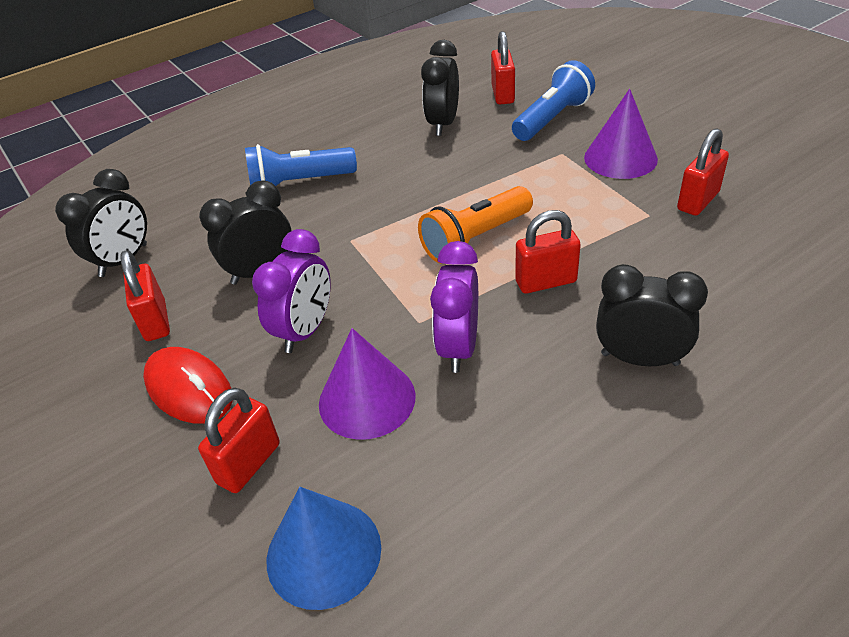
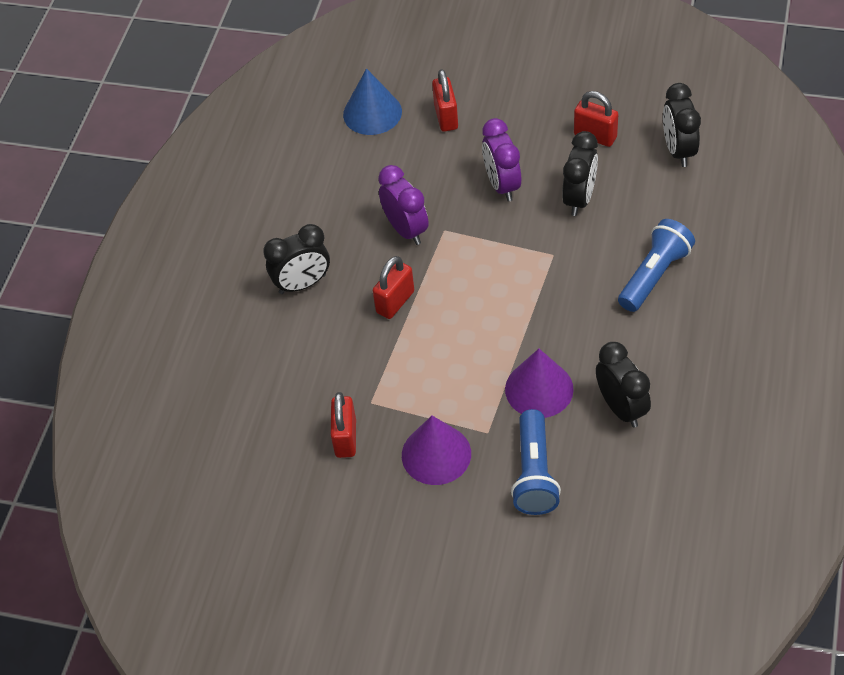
camera: 140 degrees right, 10 degrees up
(189, 389) = (522, 122): red mouse -> none
(367, 399) = (424, 175): purple cone -> purple cone (539, 389)
(475, 239) = (471, 307): orange flashlight -> none
(503, 94) = (612, 483): red padlock -> none

